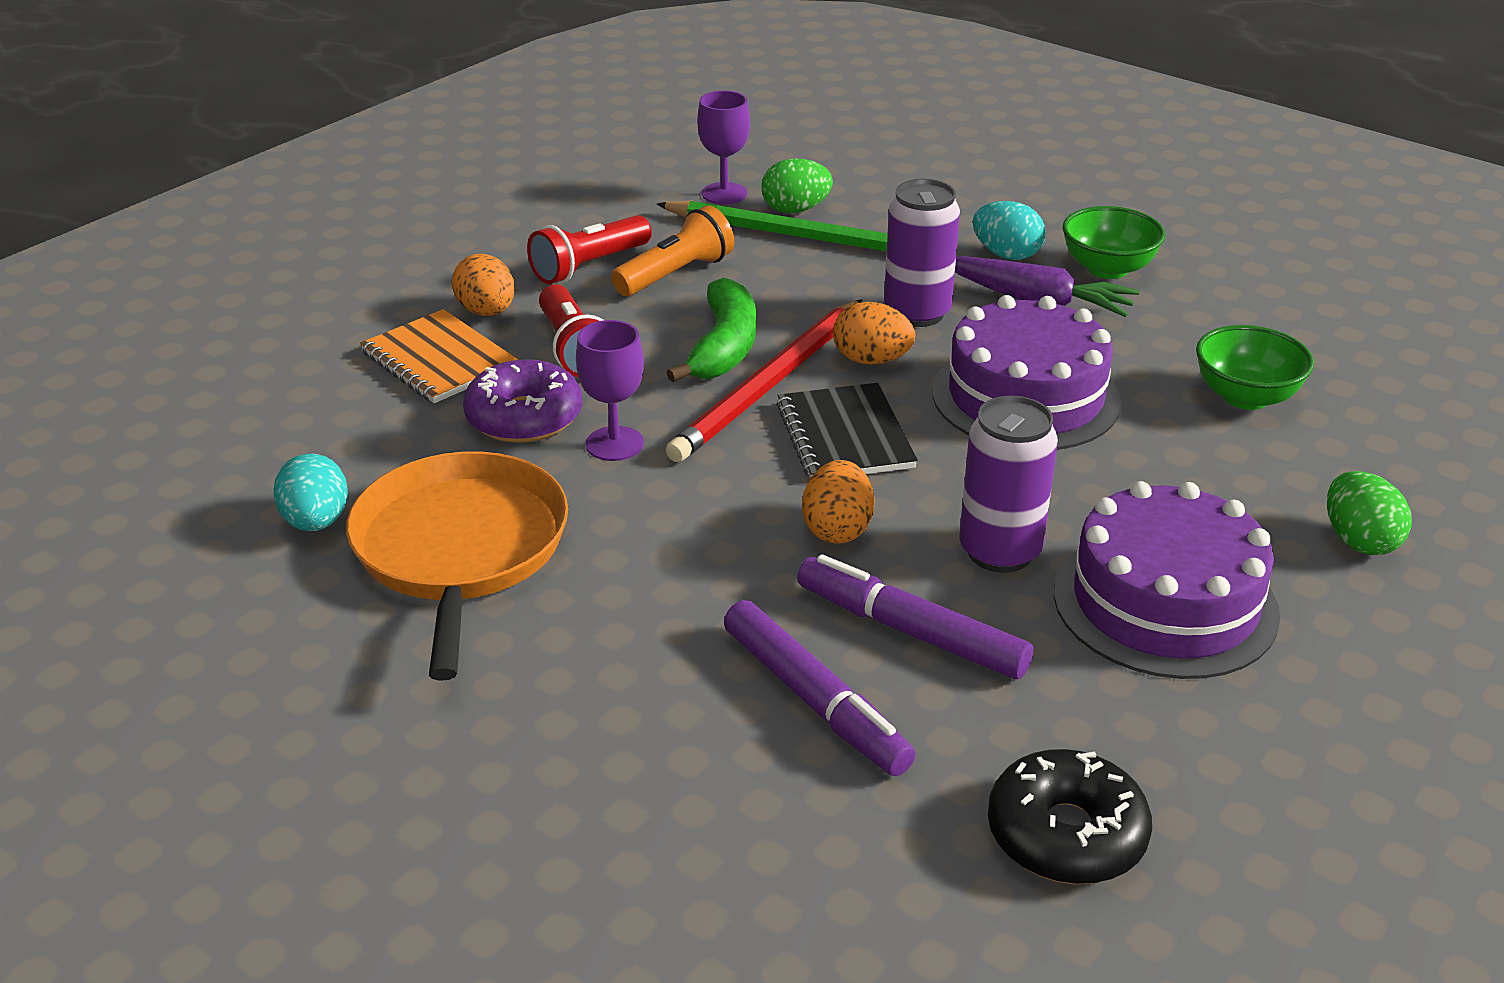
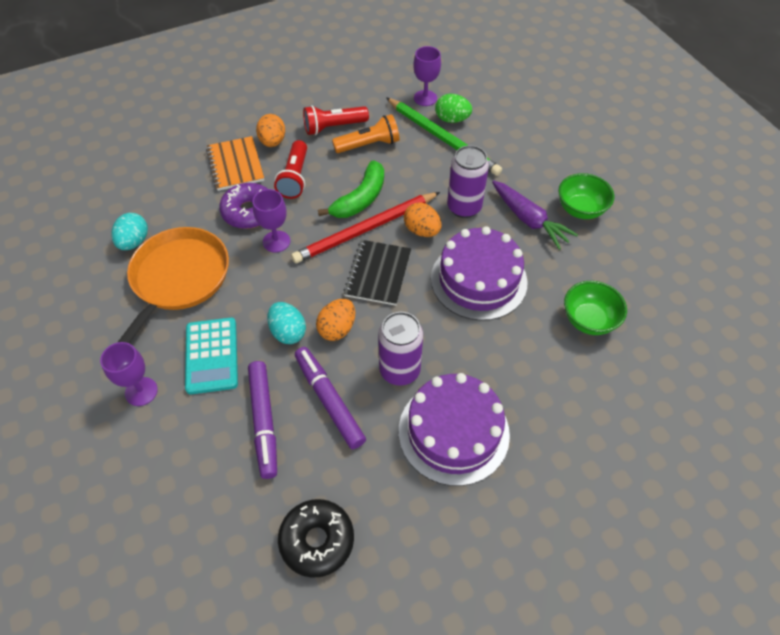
camera: 25 degrees right, 20 degrees up
(524, 738) = (141, 391): none -> purple goblet
(627, 640) = (211, 356): none -> turquoise calculator
(1006, 255) = (535, 183): turquoise egg -> turquoise egg (288, 332)
(1359, 541) = (576, 434): green egg -> none

